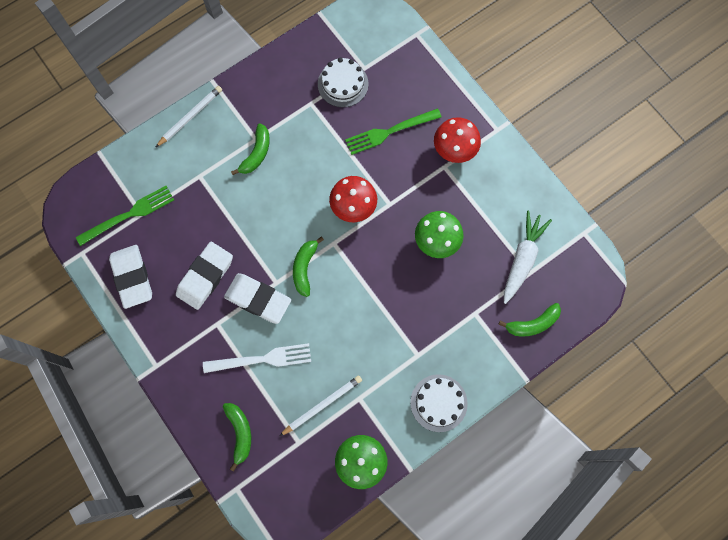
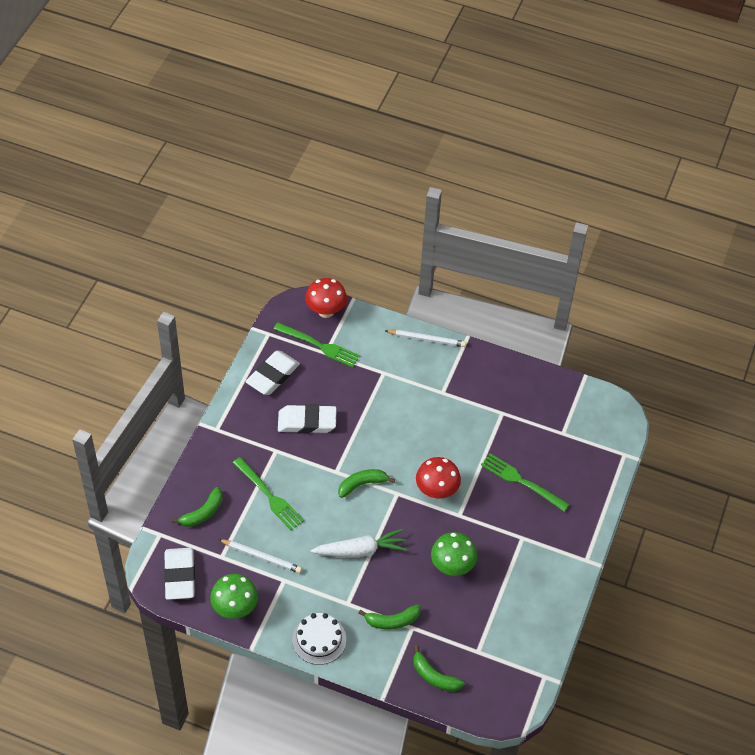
camera: 55 degrees right, 20 degrees down
(256, 153) = (431, 400): green banana -> green banana (392, 621)
(258, 299) = (314, 467): white eraser -> white eraser (180, 576)
(263, 359) = (270, 496): white fork -> green fork
(343, 84) = (536, 426): white cake -> none
(454, 151) = (541, 537): red mushroom -> red mushroom (326, 311)
(522, 259) = (485, 639): white carrot -> white carrot (360, 550)

